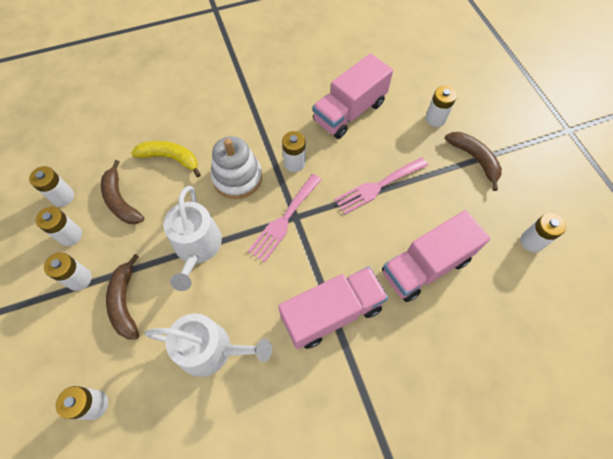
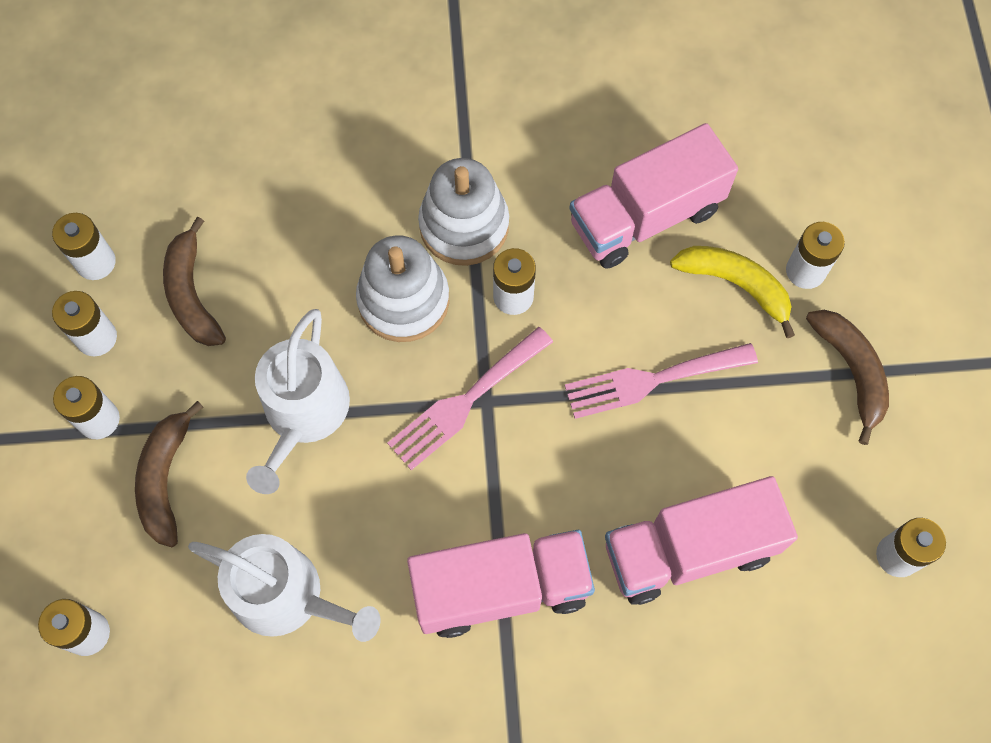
camera: 15 degrees right, 5 degrees up
(170, 158) = (294, 233): yellow banana -> yellow banana (735, 285)
(259, 135) = (464, 225): none -> white stacking toy

